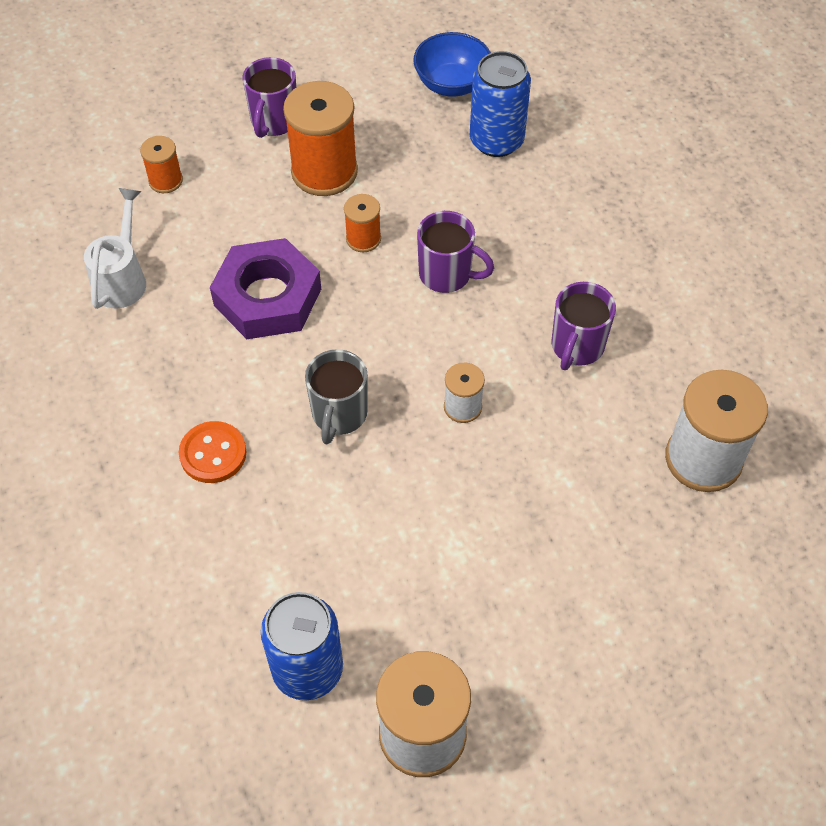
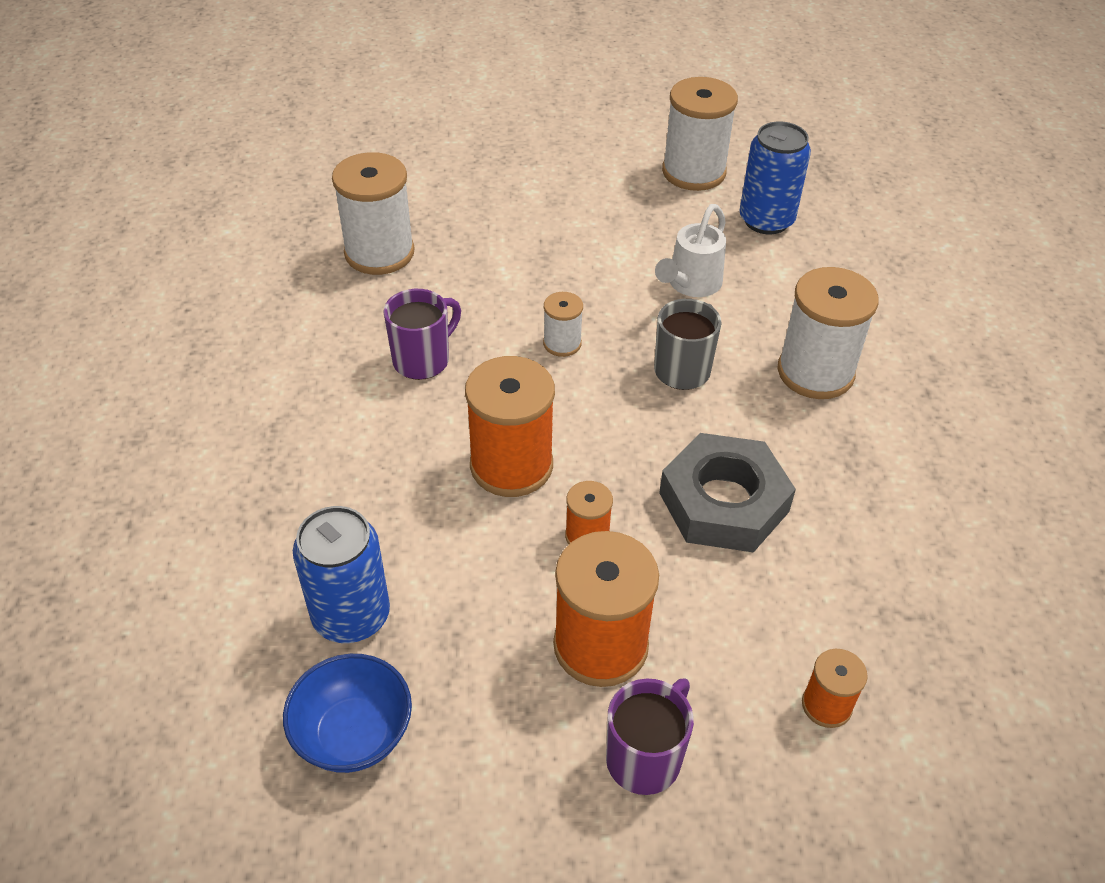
camera: 160 degrees left, 10 degrees down
(122, 278) = (897, 578): white watering can -> white watering can (690, 284)
(213, 454) = (815, 372): orange button -> white spool
(267, 297) = (724, 502): purple nut -> grey nut
(447, 275) = (511, 465): purple mug -> orange spool

